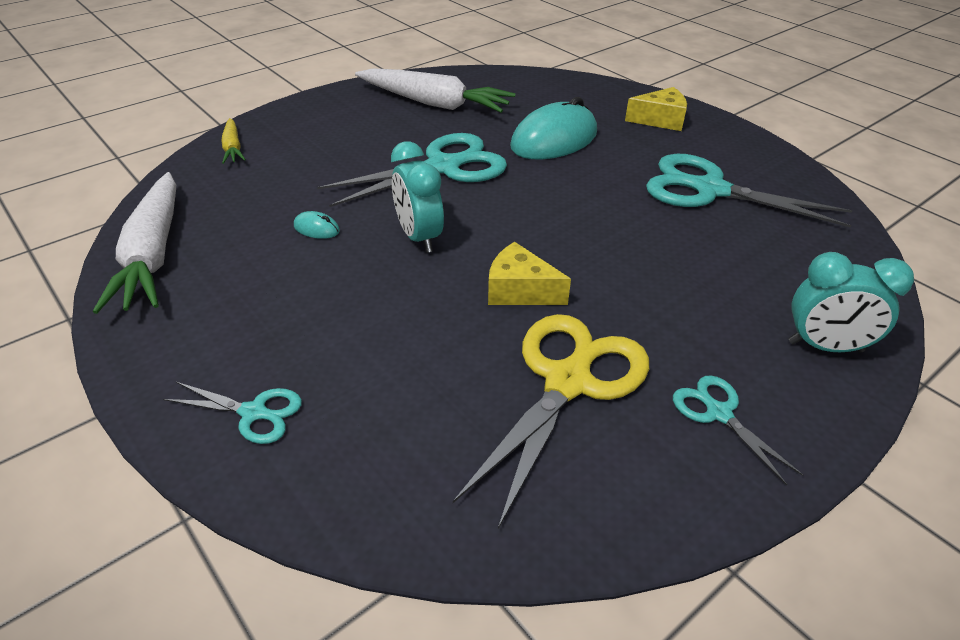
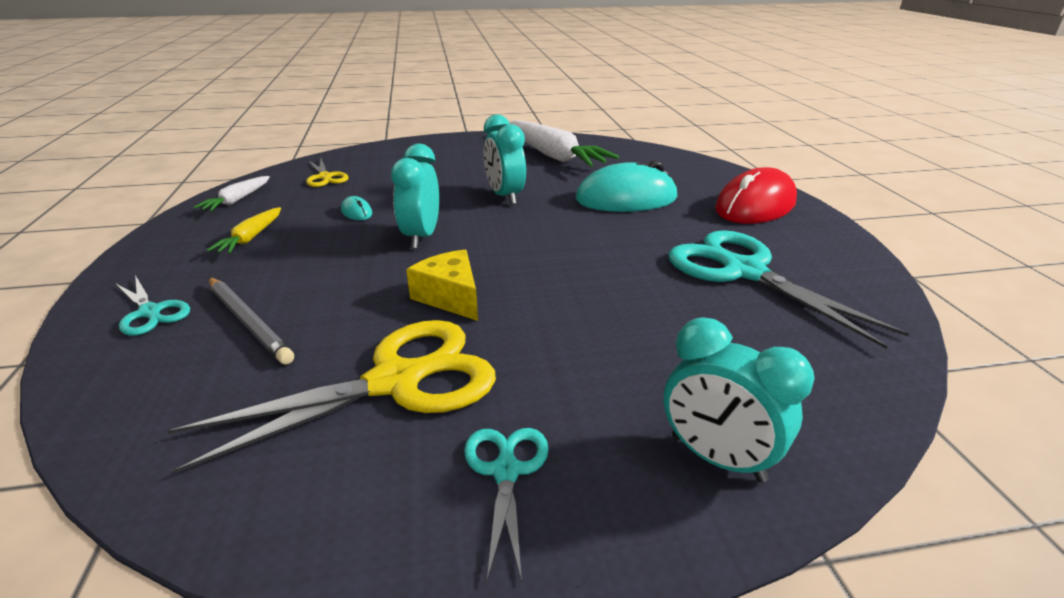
camera: 30 degrees right, 10 degrees down
(153, 254) = (237, 200): white carrot -> white carrot, size x0.49
(220, 194) = (325, 177): none -> yellow scissors
(233, 148) = (371, 154): yellow carrot -> yellow carrot (251, 238)
(370, 382) = (248, 322): none -> grey pencil
(444, 167) = (505, 196): turquoise scissors -> turquoise clock
(660, 120) = (755, 206): yellow cheese -> red mouse

